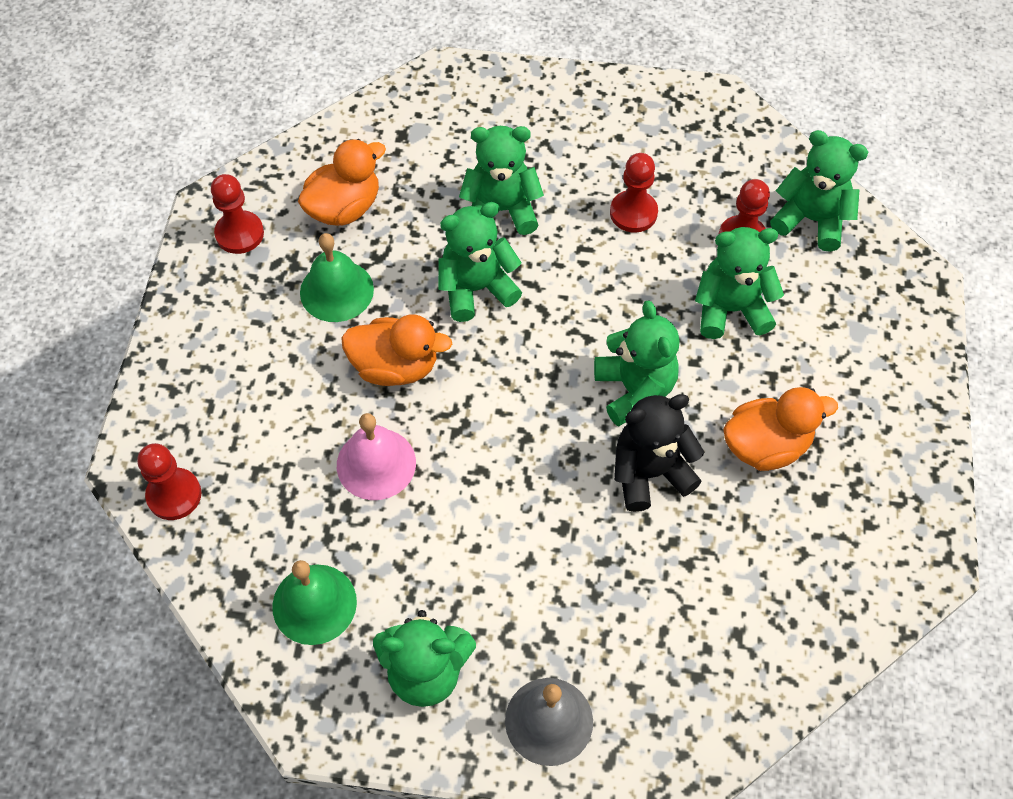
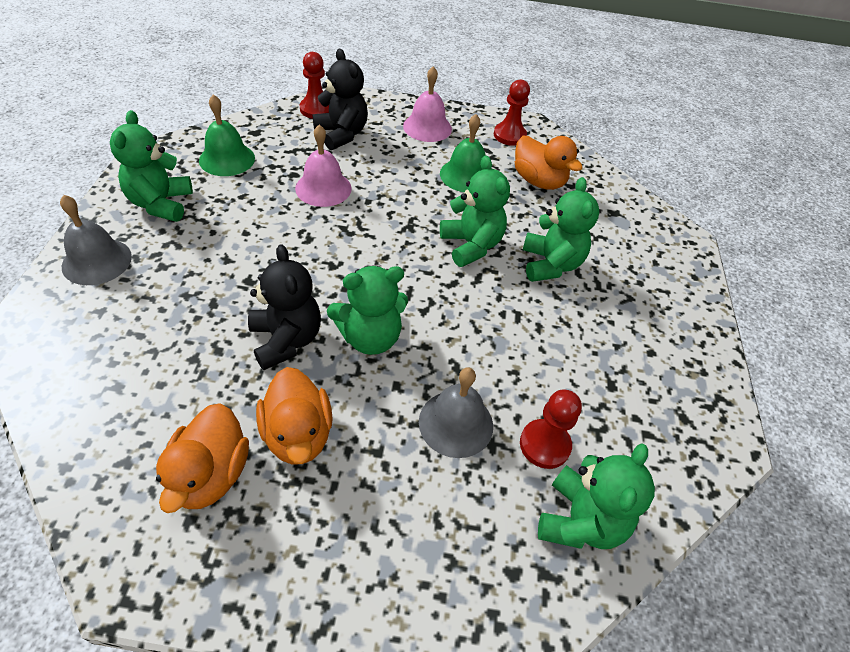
camera: 85 degrees right, 10 degrees down
(221, 337) = (427, 127): none -> pink bell
(244, 452) = (341, 134): none -> black teddy bear
(395, 367) = (401, 200): orange duck -> orange duck (210, 474)
(633, 213) = (562, 355): red pawn -> none
(730, 309) = (456, 423): green teddy bear -> grey bell

